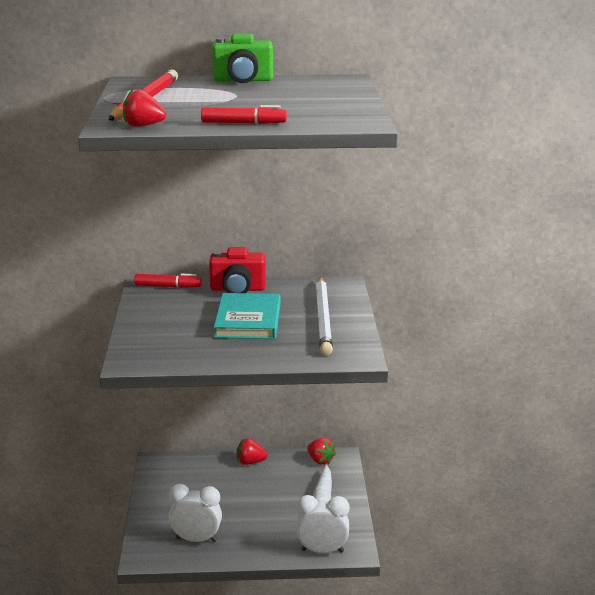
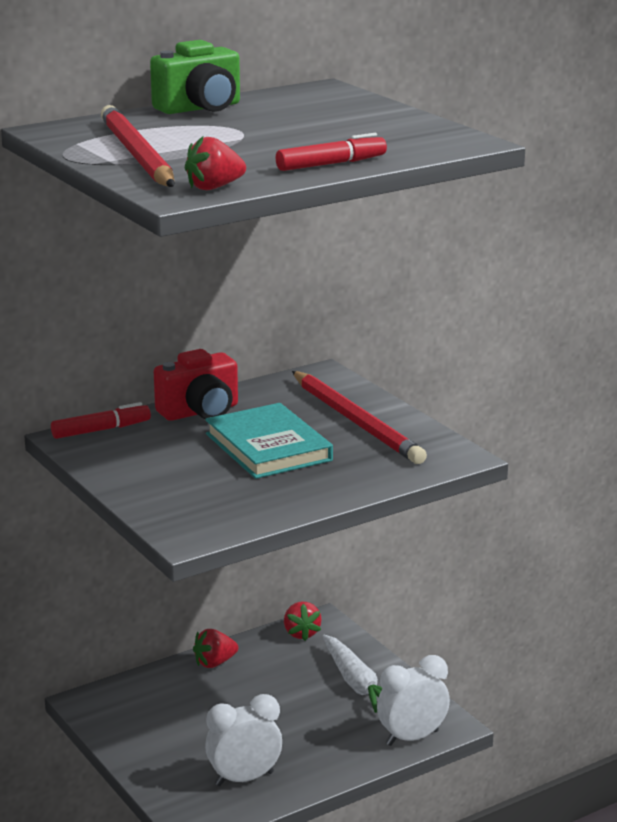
camera: 30 degrees left, 0 degrees up
(320, 460) = (301, 633): red strawberry -> red strawberry turned 60 degrees clockwise
(323, 318) = (356, 421): white pencil -> red pencil

